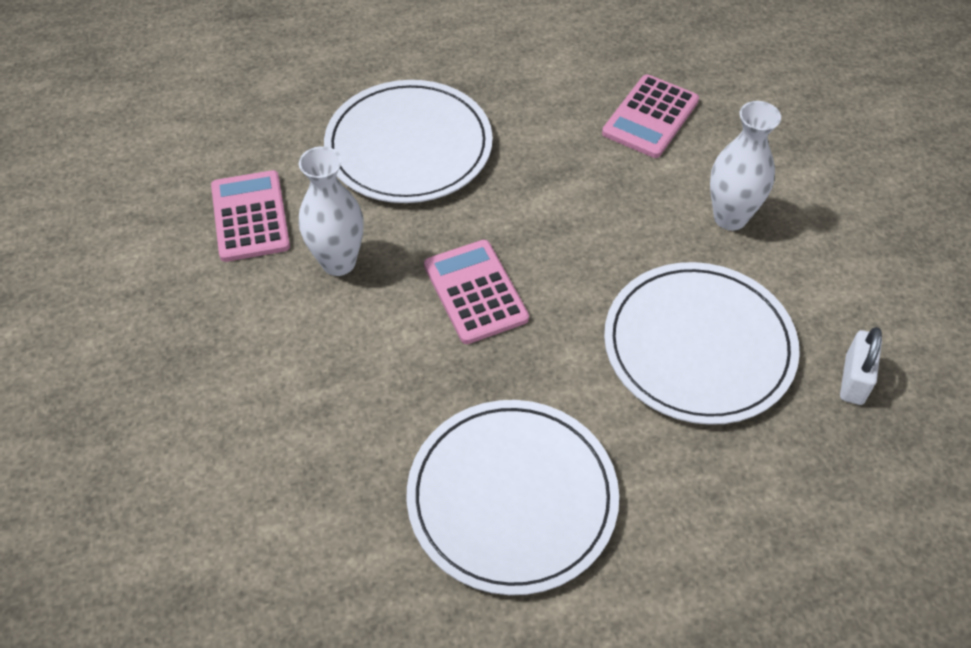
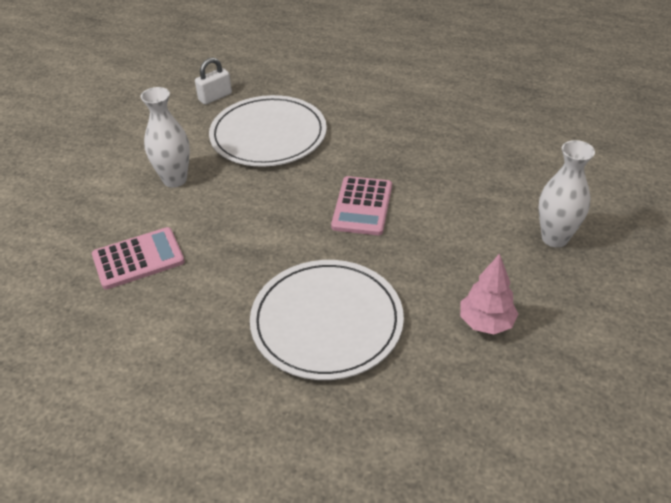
camera: 145 degrees left, 10 degrees down
(250, 217) = (486, 322): pink calculator -> pink tree
(338, 262) = (437, 261): white vase -> white vase (554, 238)
(512, 498) = (419, 120): white plate -> none

